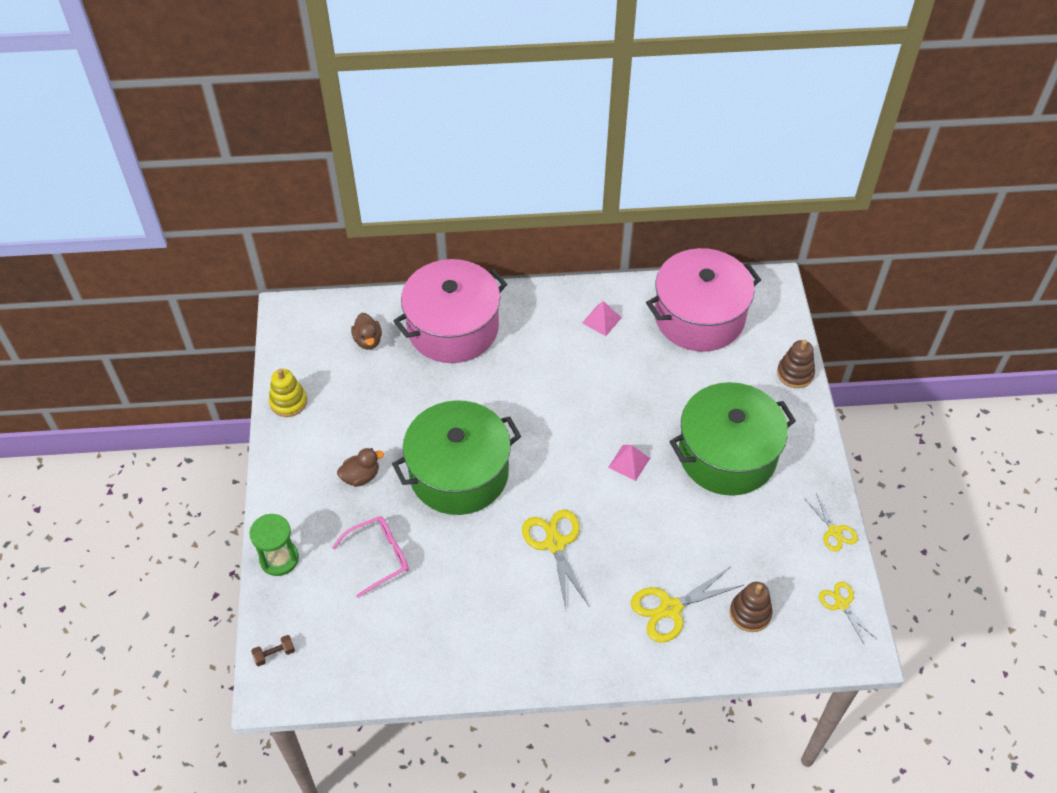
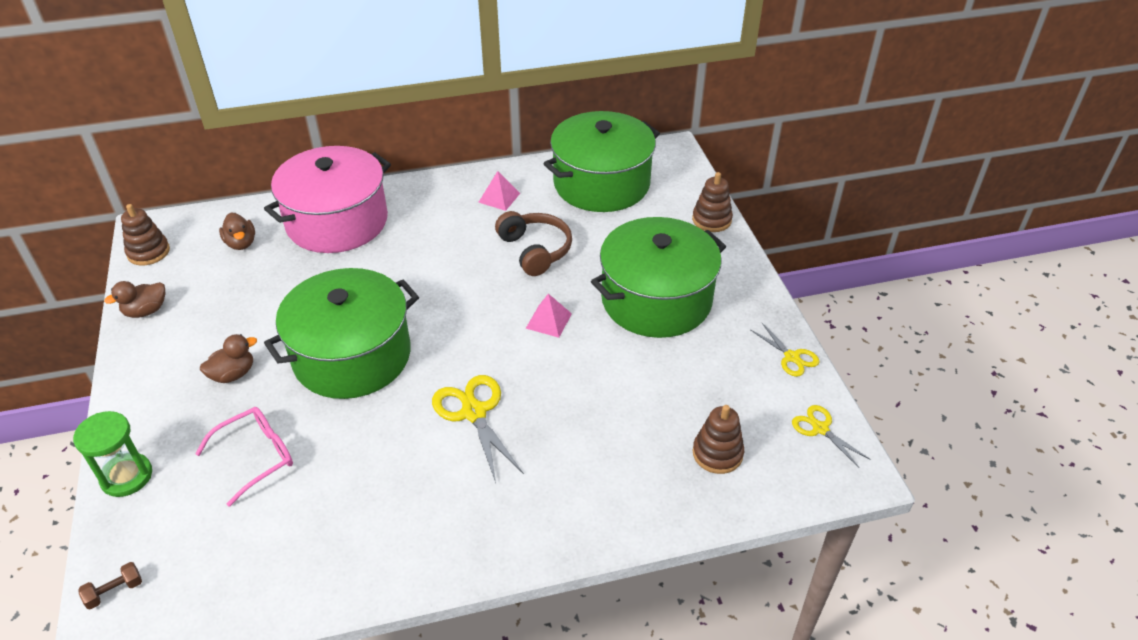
camera: 10 degrees left, 10 degrees down
(288, 402) = (146, 311): yellow stacking toy -> brown duck
(289, 339) = (148, 252): none -> brown stacking toy
(627, 385) = (535, 250): none -> brown headphones
(670, 608) = (622, 462): yellow scissors -> none
(699, 317) = (601, 184): pink pot -> green pot

